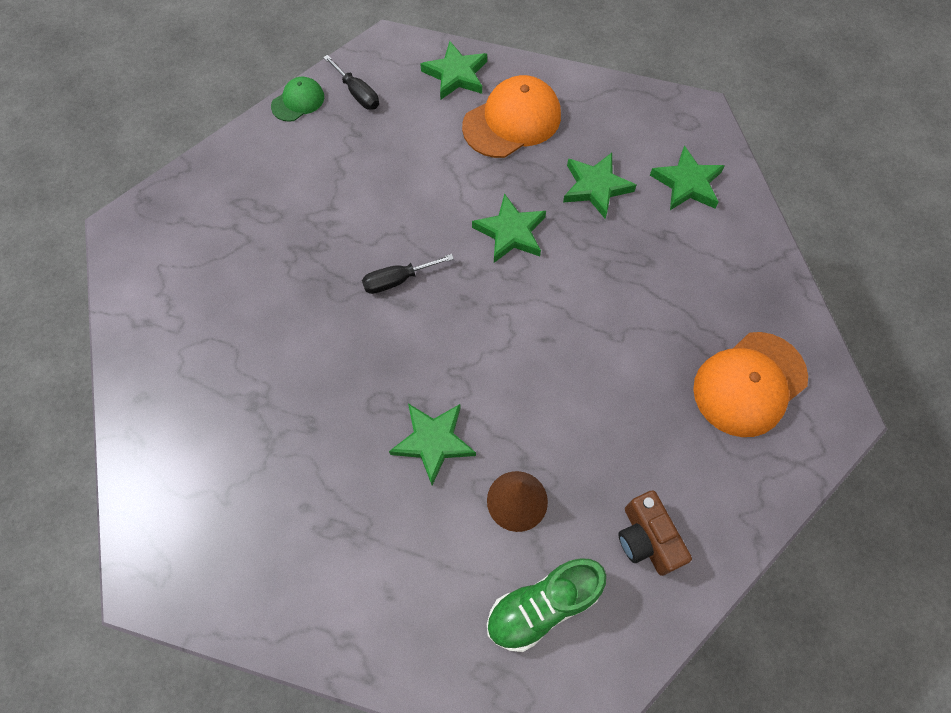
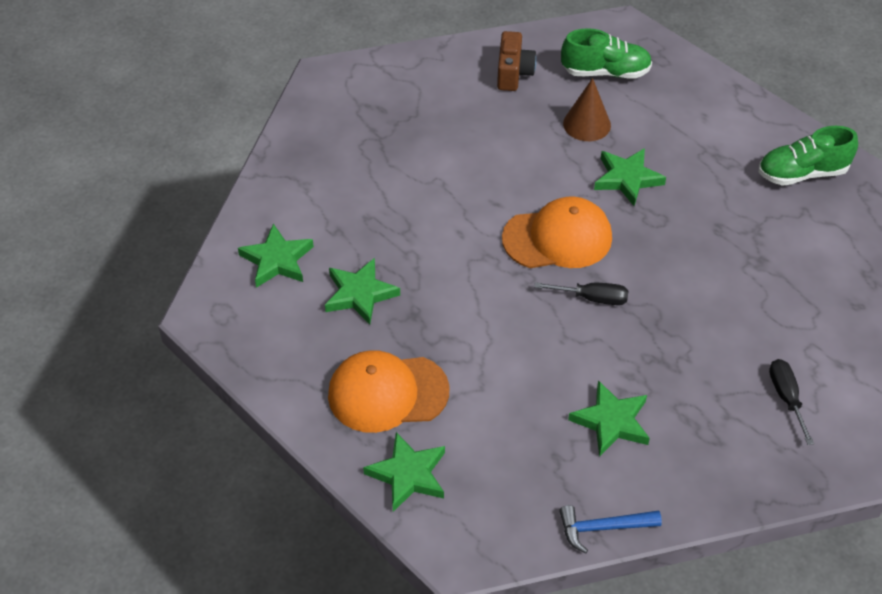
camera: 150 degrees left, 15 degrees down
(242, 557) = (802, 173): none -> green shoe
(298, 101) = (602, 528): green cap -> blue hammer
(357, 93) = (530, 505): black screwdriver -> black screwdriver (786, 397)
(511, 232) = (466, 291): green star -> green star (611, 421)
(749, 384) = (368, 115): orange cap -> orange cap (557, 238)

